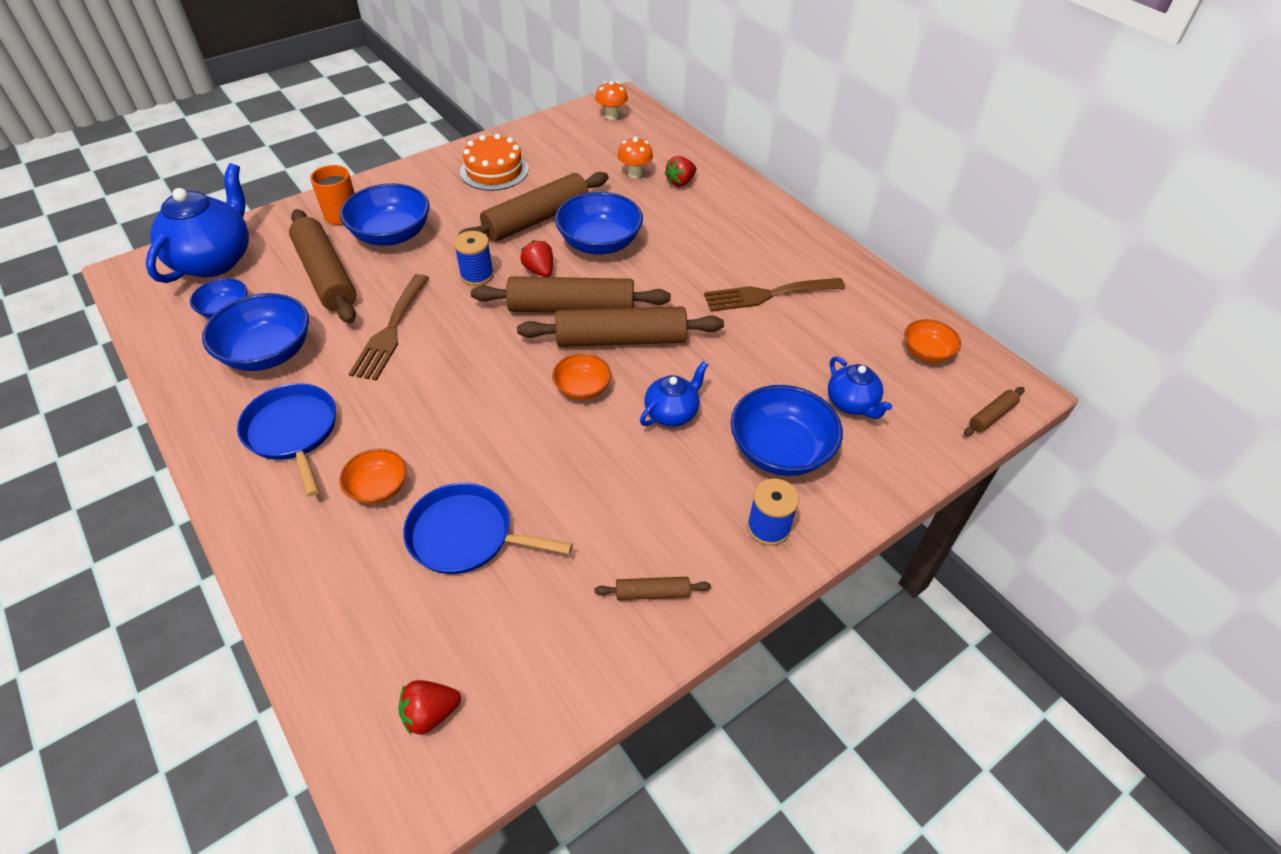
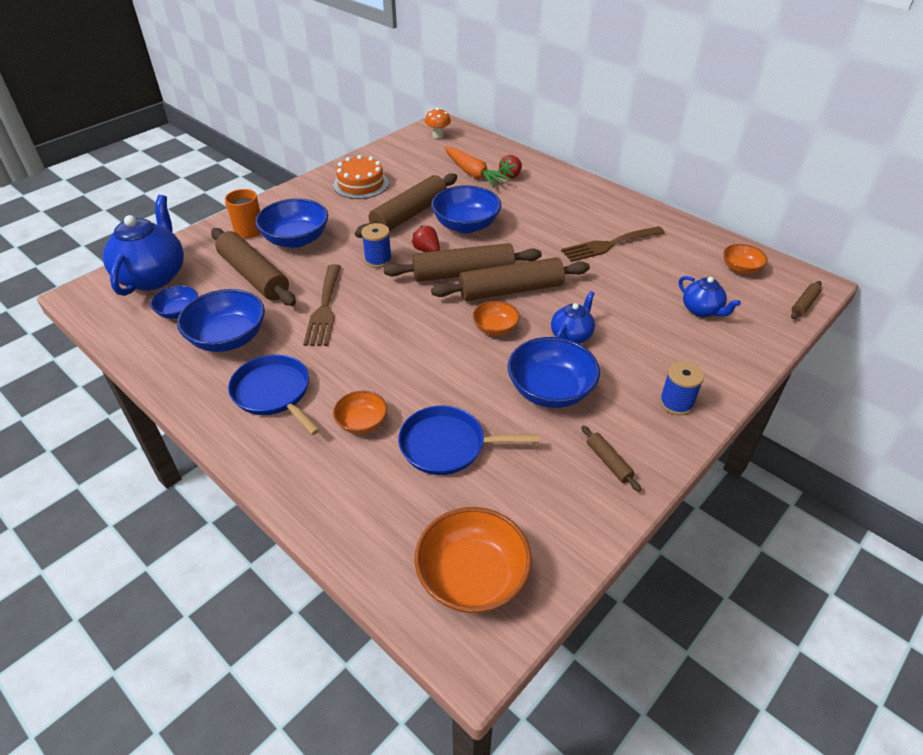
camera: 10 degrees left, 5 degrees down
(430, 713) = (472, 577): red strawberry -> orange bowl
(635, 173) = (473, 174): orange mushroom -> orange carrot
(652, 593) = (608, 462): brown rolling pin -> brown rolling pin turned 75 degrees clockwise
(780, 450) = (663, 349): blue bowl -> blue bowl (550, 390)

